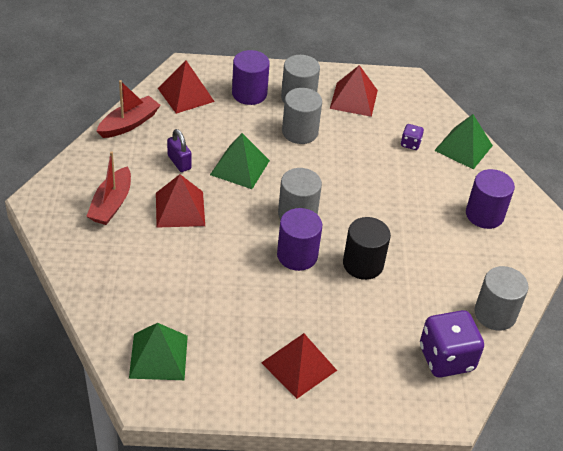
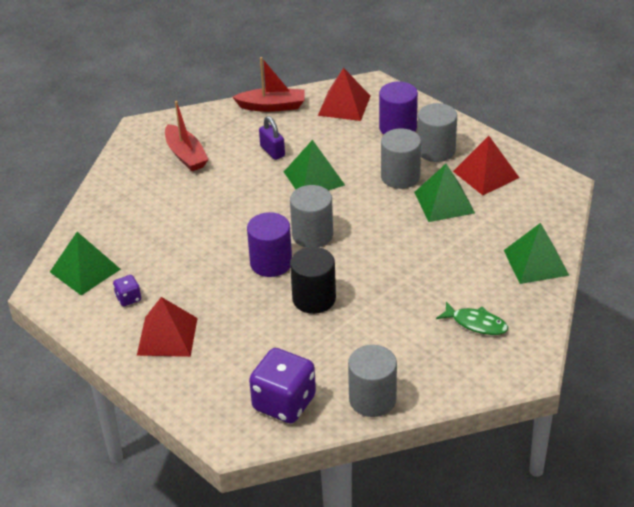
camera: 50 degrees right, 5 degrees down
(111, 204) = (186, 155): red boat -> red boat turned 90 degrees counterclockwise
(179, 162) = (272, 151): purple padlock -> purple padlock turned 45 degrees counterclockwise
(180, 209) = (229, 184): red pyramid -> none
(354, 136) = (444, 202): none -> green pyramid
(410, 144) = (488, 234): purple dice -> purple dice (128, 298)
(484, 215) = (476, 323): purple cylinder -> green fish

